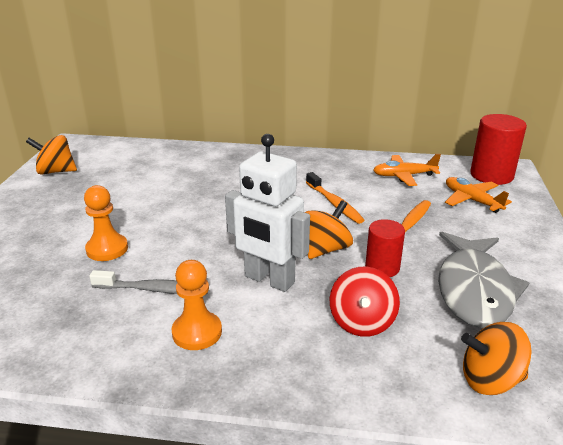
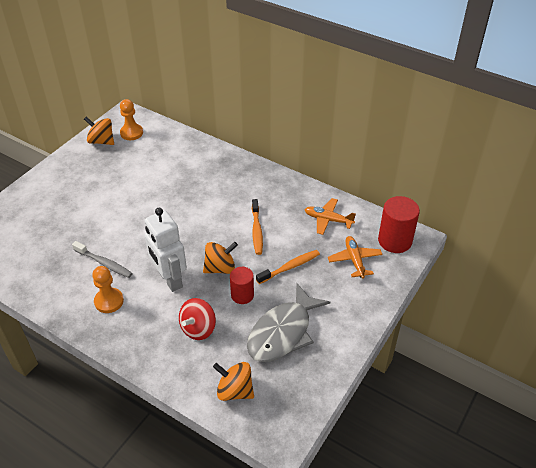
camera: 25 degrees right, 15 degrees up
(107, 249) = (96, 223): orange pawn -> orange pawn (131, 133)

